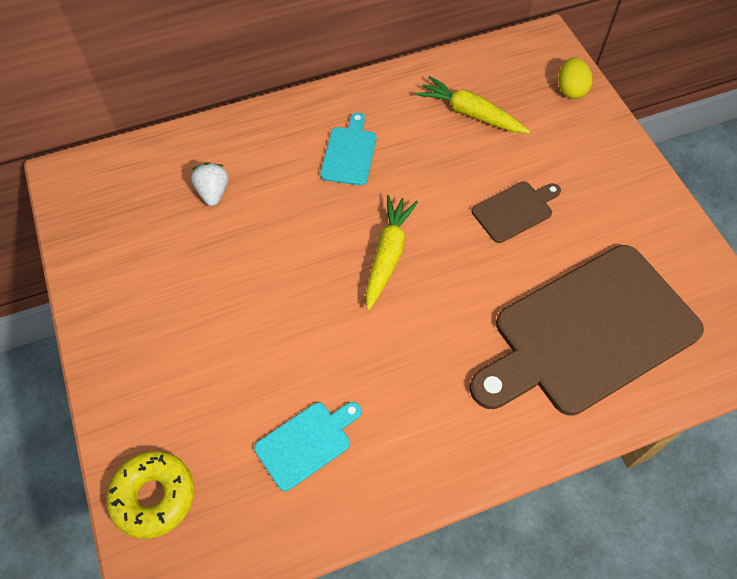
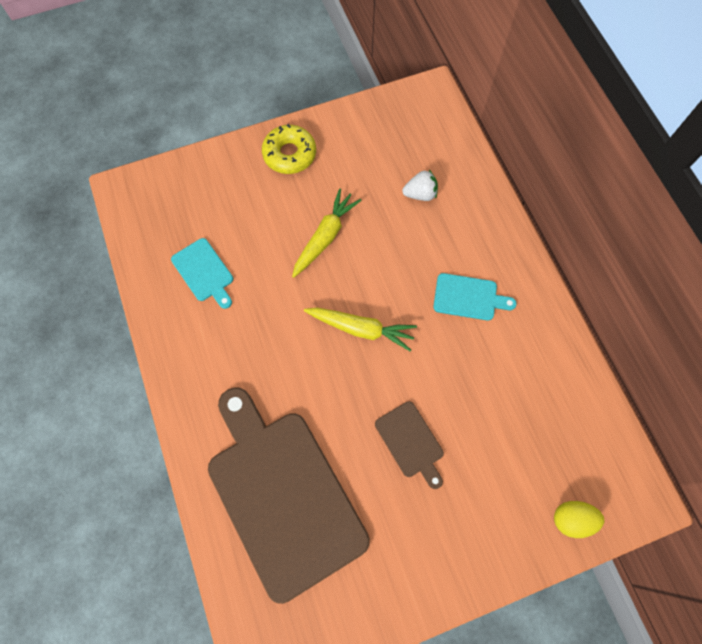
camera: 90 degrees right, 10 degrees up
(154, 496) = (176, 182): yellow donut -> yellow donut (289, 154)
(470, 114) = (526, 409): yellow carrot -> yellow carrot (325, 237)

